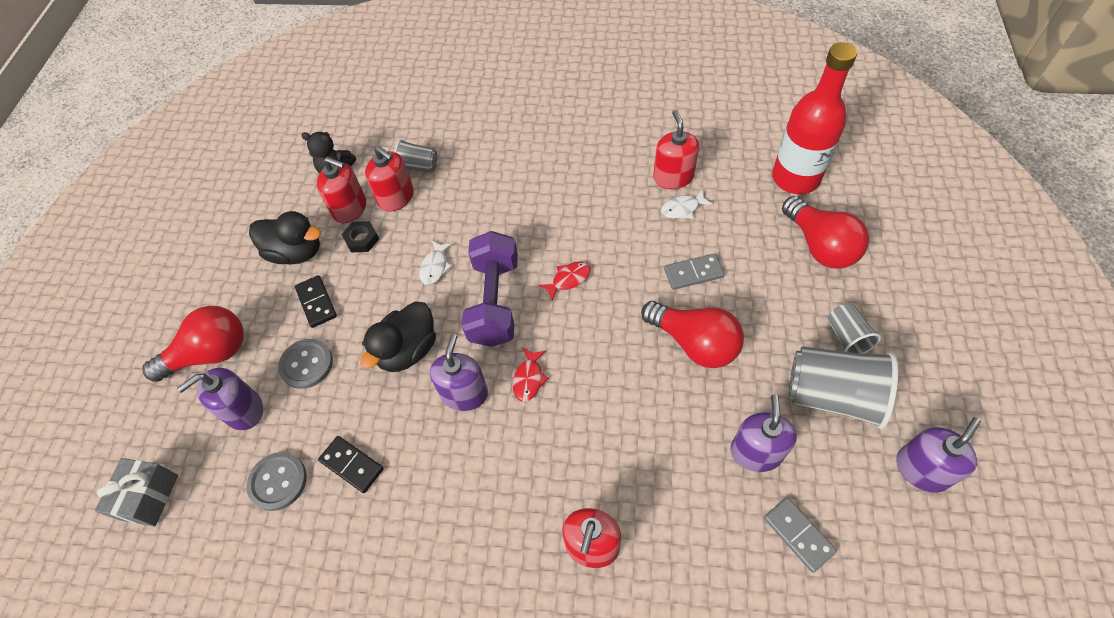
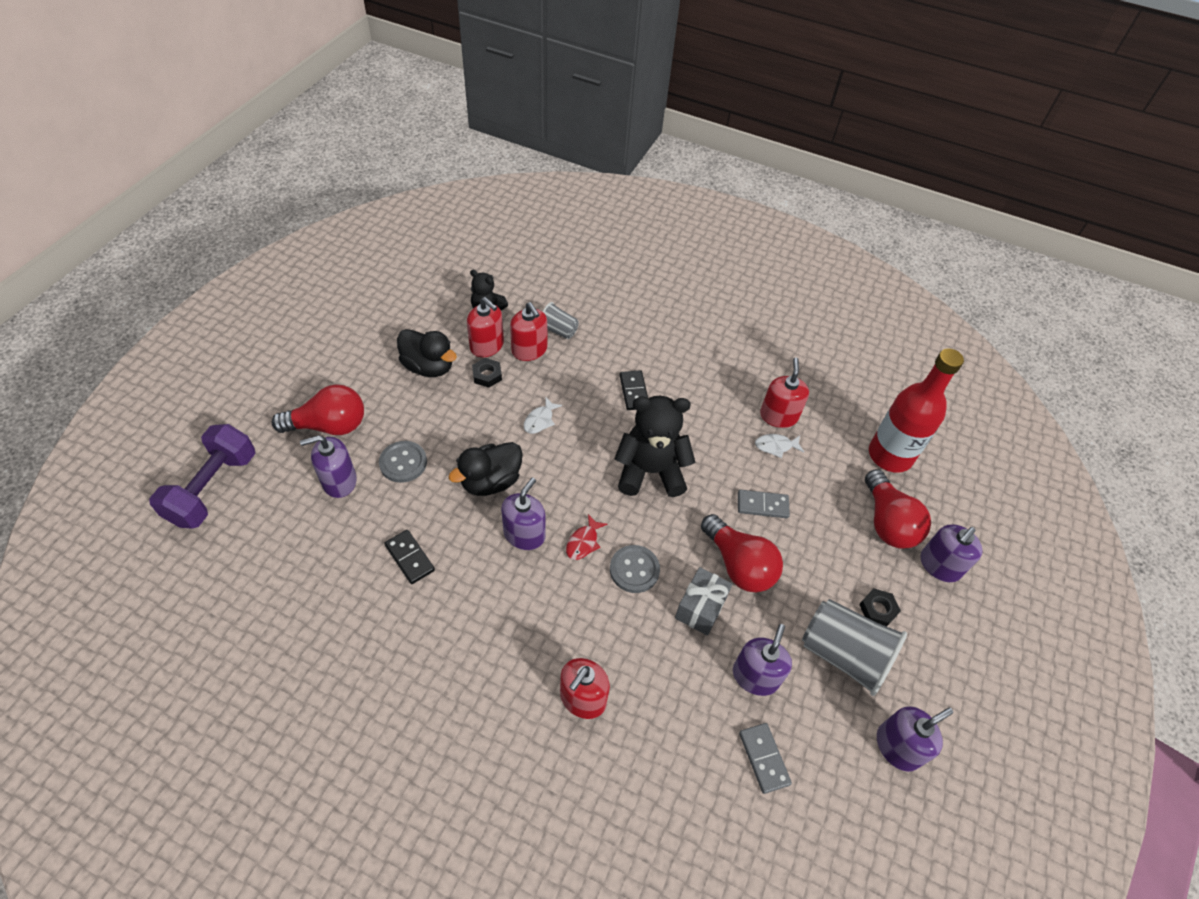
camera: 10 degrees right, 5 degrees down
(149, 497) = (240, 522): grey gift -> grey gift (700, 608)
(278, 482) = (345, 549): grey button -> grey button (634, 570)
(316, 302) = (430, 415): black domino -> black domino (634, 392)
(494, 302) = (579, 467): purple dumbbell -> purple dumbbell (213, 488)
(568, 279) = (650, 471): red fish -> black teddy bear
(846, 337) = (877, 609): grey cup -> black nut
(886, 270) = (939, 565): none -> purple soap dispenser

